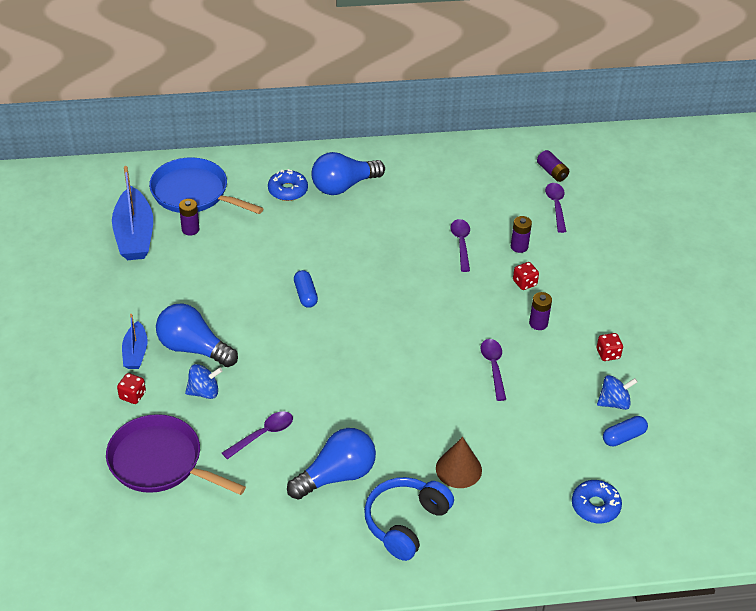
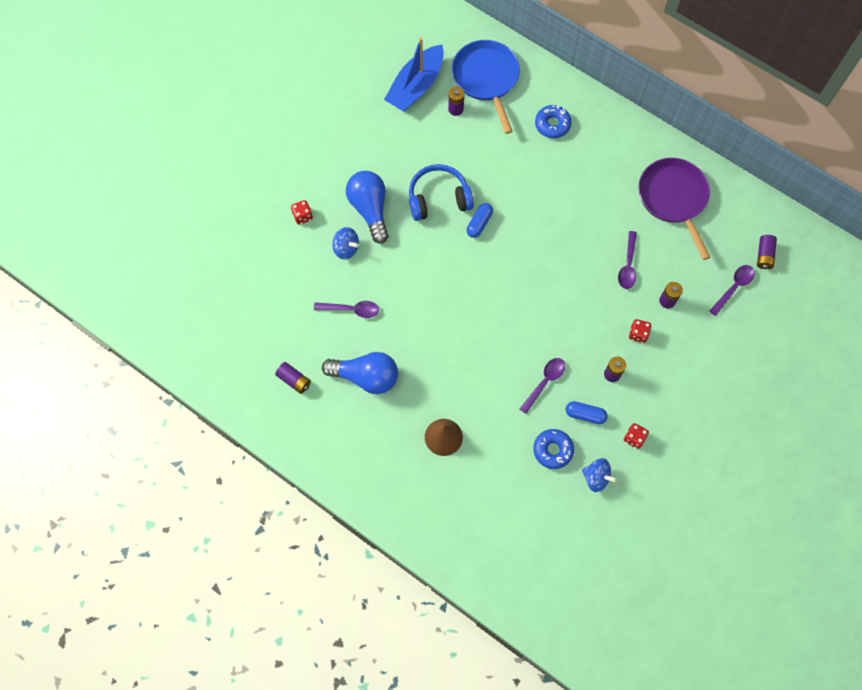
camera: 45 degrees right, 25 degrees up
(135, 352) = (333, 184): blue boat -> none
(159, 462) = (275, 278): purple pan -> purple pan (673, 198)
(271, 529) = (294, 380): none -> purple battery
(343, 186) = (595, 150): blue light bulb -> none
(405, 523) = (374, 445): blue headphones -> blue headphones (438, 198)
(461, 244) = (628, 265): purple spoon -> purple spoon turned 150 degrees clockwise
(595, 506) = (500, 538): blue donut -> blue donut (552, 450)
(623, 437) = (574, 507): blue capsule -> blue capsule (585, 414)

